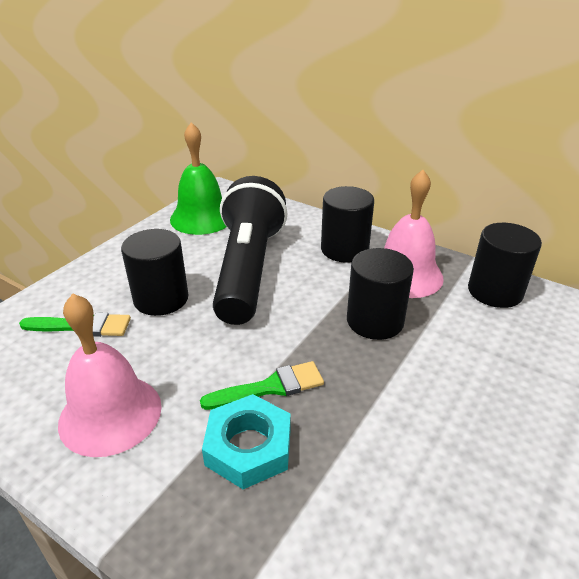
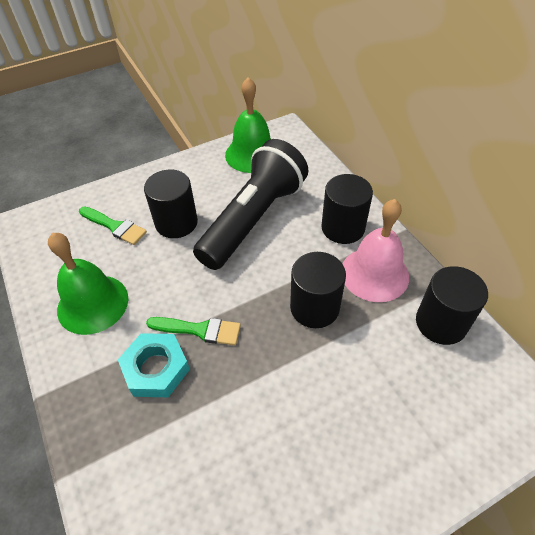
camera: 30 degrees right, 15 degrees up
(110, 414) = (93, 304): pink bell -> green bell

